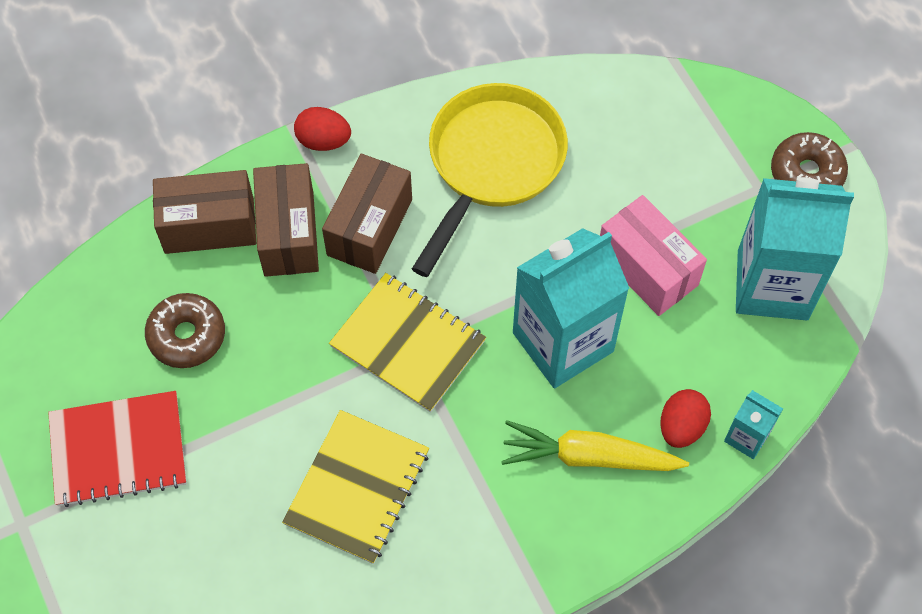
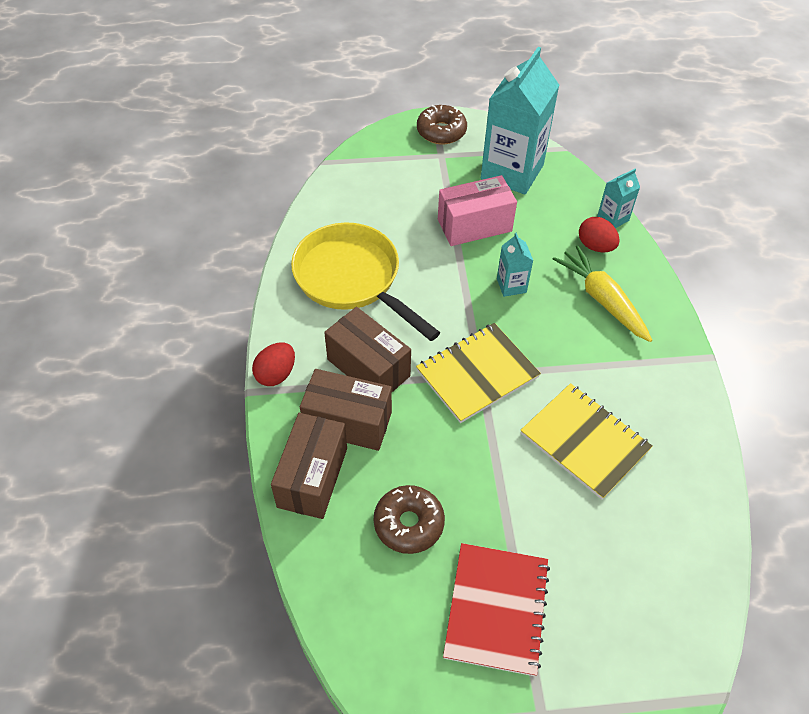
camera: 70 degrees left, 10 degrees down
(563, 342) = (511, 285): turquoise carton -> turquoise carton, size x0.45
(588, 457) = (602, 299): yellow carrot -> yellow carrot turned 120 degrees clockwise

